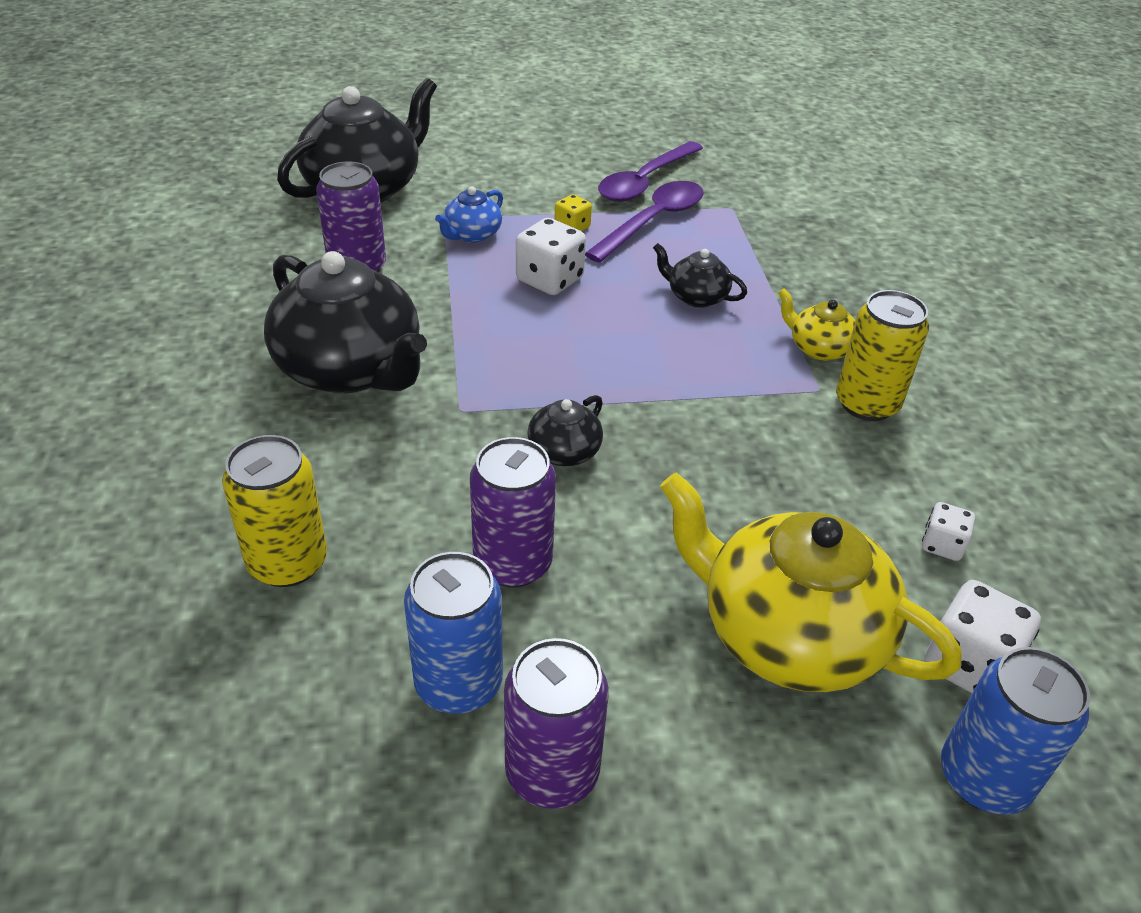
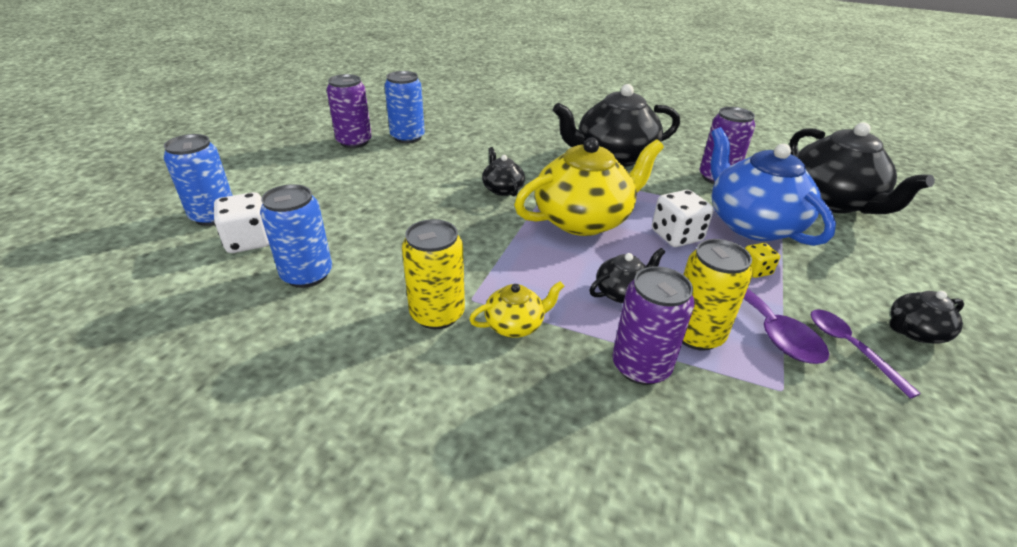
camera: 120 degrees right, 5 degrees down
(288, 562) = (497, 124): yellow can -> yellow can (696, 334)
(472, 235) = (752, 224): blue teapot -> blue teapot, size x2.14
(513, 563) = (448, 159): purple can -> purple can (641, 366)
(590, 156) = (914, 331): none -> black teapot
(645, 181) = (850, 348): purple spoon -> purple spoon, size x0.64
(788, 634) = (333, 203): yellow teapot -> yellow teapot (584, 220)
(942, 545) = (307, 275): white dice -> blue can

